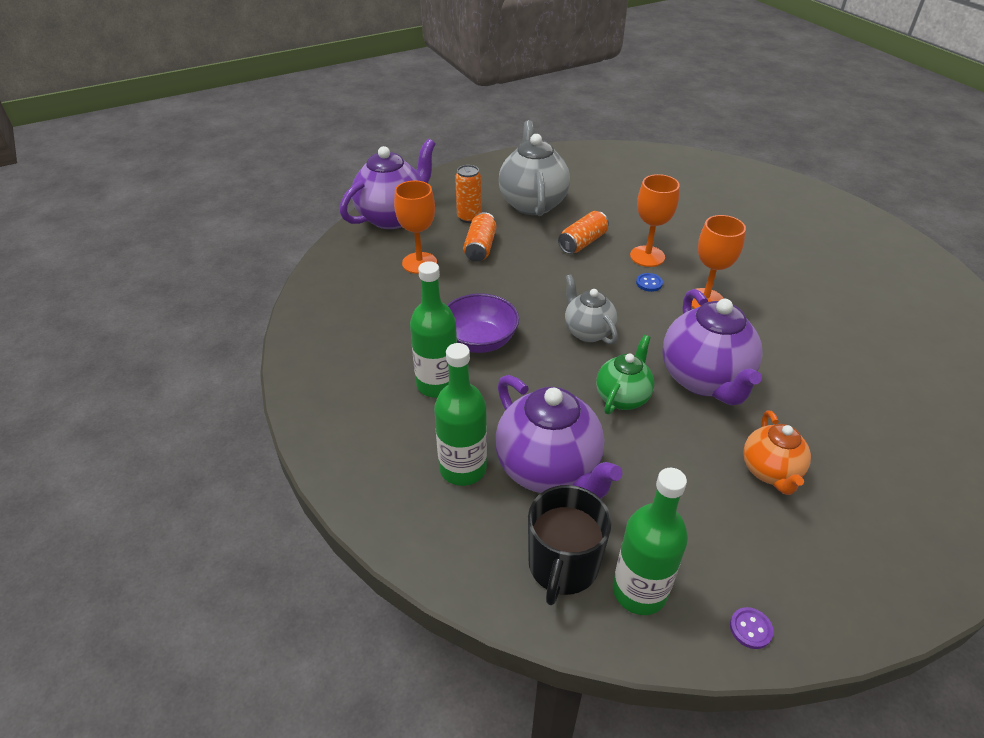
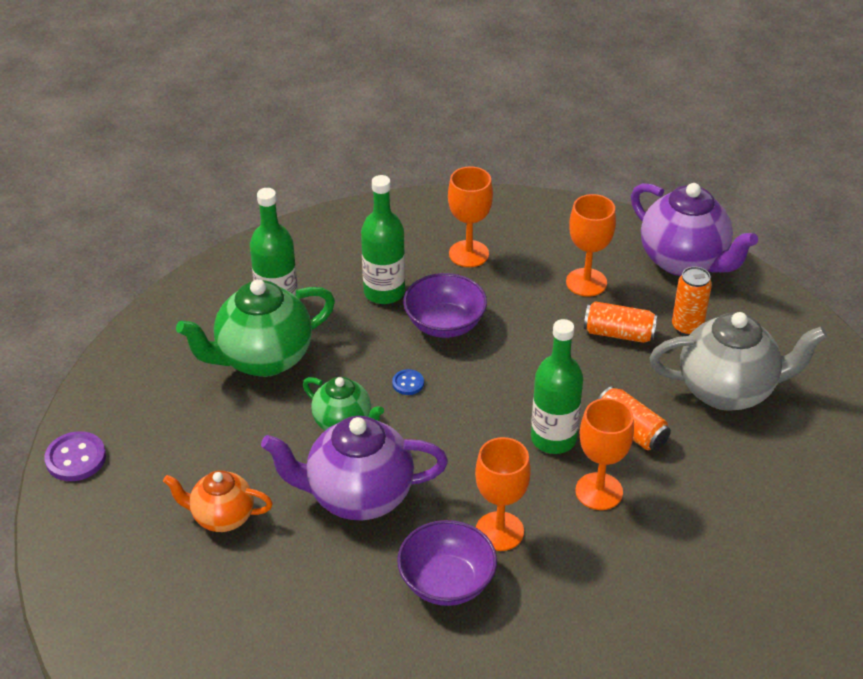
camera: 95 degrees right, 0 degrees up
(379, 330) = (468, 254): none -> orange goblet
(549, 470) = (263, 358): purple teapot -> green teapot
(563, 566) = (165, 356): black mug -> none
(587, 332) = (450, 410): grey teapot -> none
(639, 591) = (129, 398): green bottle -> green bottle (553, 439)
(649, 283) = (538, 482): blue button -> blue button (408, 383)
(750, 629) = (76, 458): purple button -> purple button, size x1.77
(765, 324) = (447, 582): none -> purple bowl

